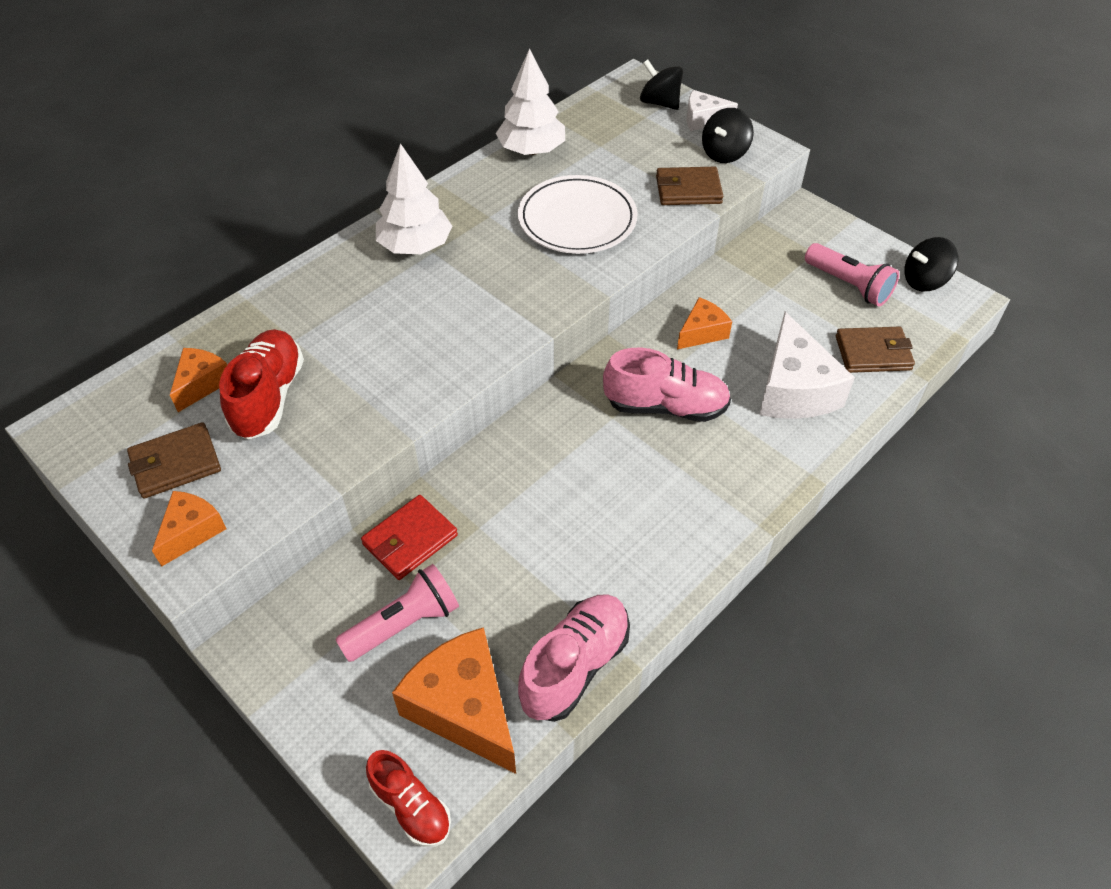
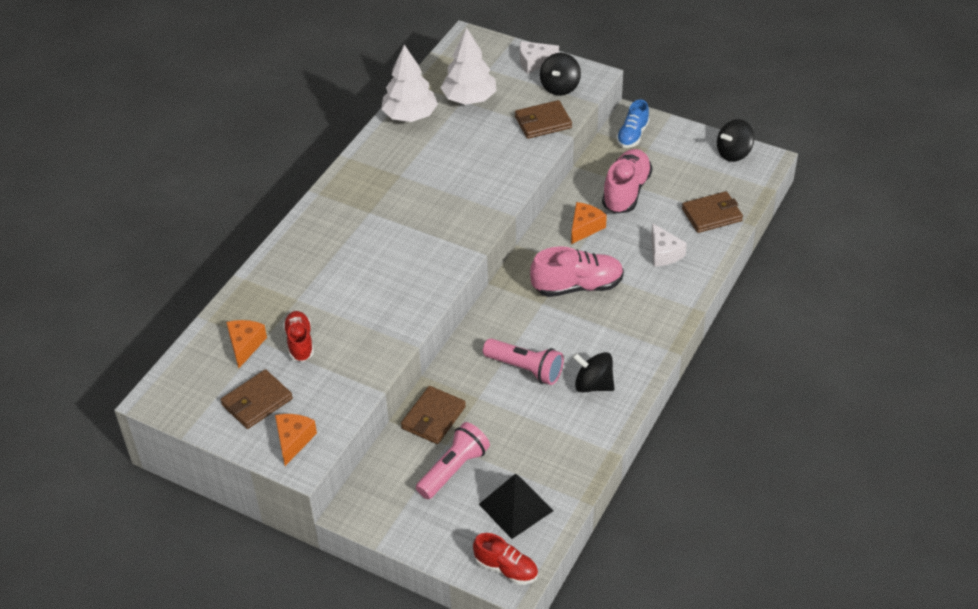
camera: 15 degrees left, 5 degrees down
(269, 397) = (300, 343): red shoe -> red shoe, size x0.64
(410, 540) = (433, 417): red wallet -> brown wallet
(415, 246) = (354, 210): white tree -> white tree (469, 98)
(464, 708) = (516, 507): orange cheese -> black pyramid
(575, 666) = (578, 464): pink shoe -> pink shoe (626, 192)
(577, 219) = (468, 163): white plate -> none
(659, 103) = (494, 55): black spinning top -> black spinning top (593, 385)
(794, 389) = (664, 253): white cheese -> white cheese, size x0.56
(800, 232) = (632, 135): none -> blue shoe
(848, 285) = (680, 168): pink flashlight -> pink flashlight (525, 369)

